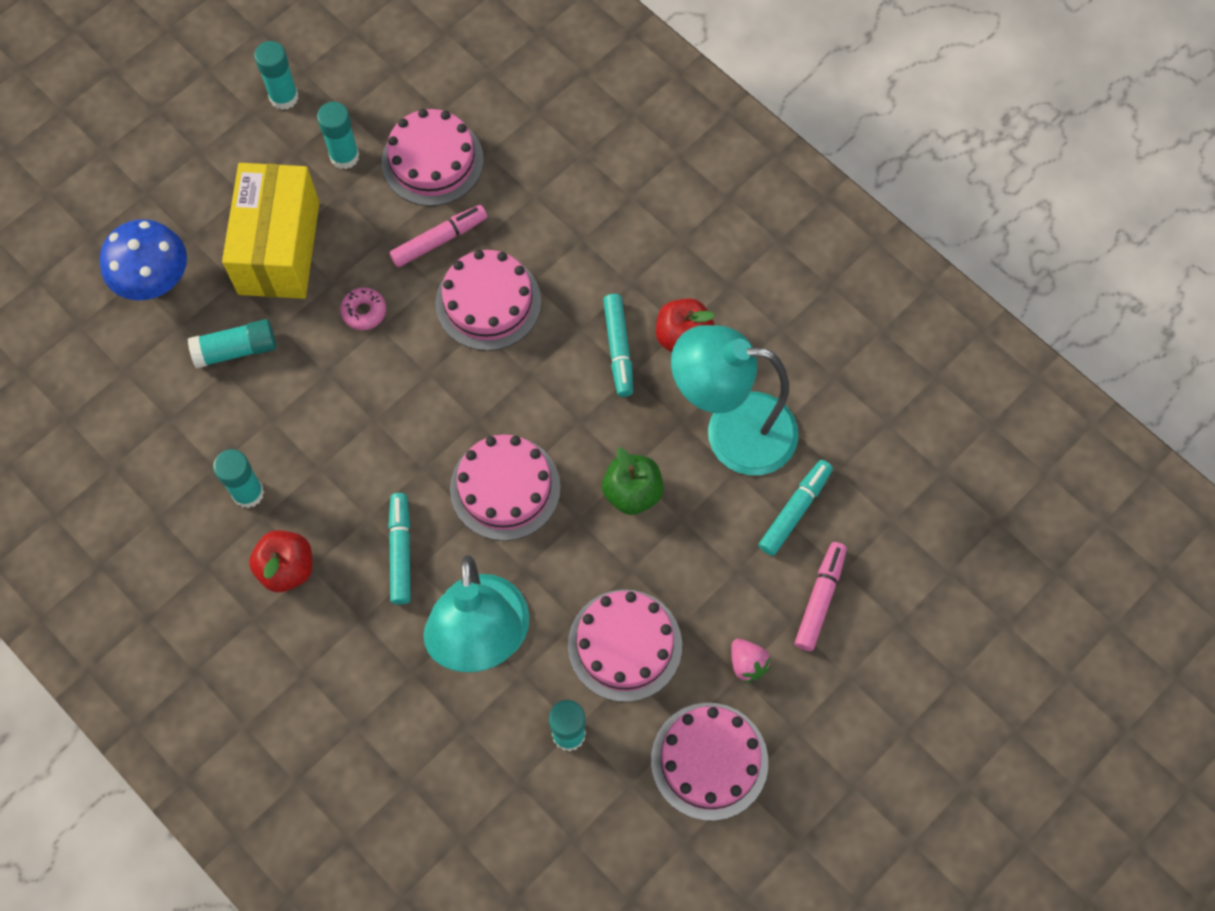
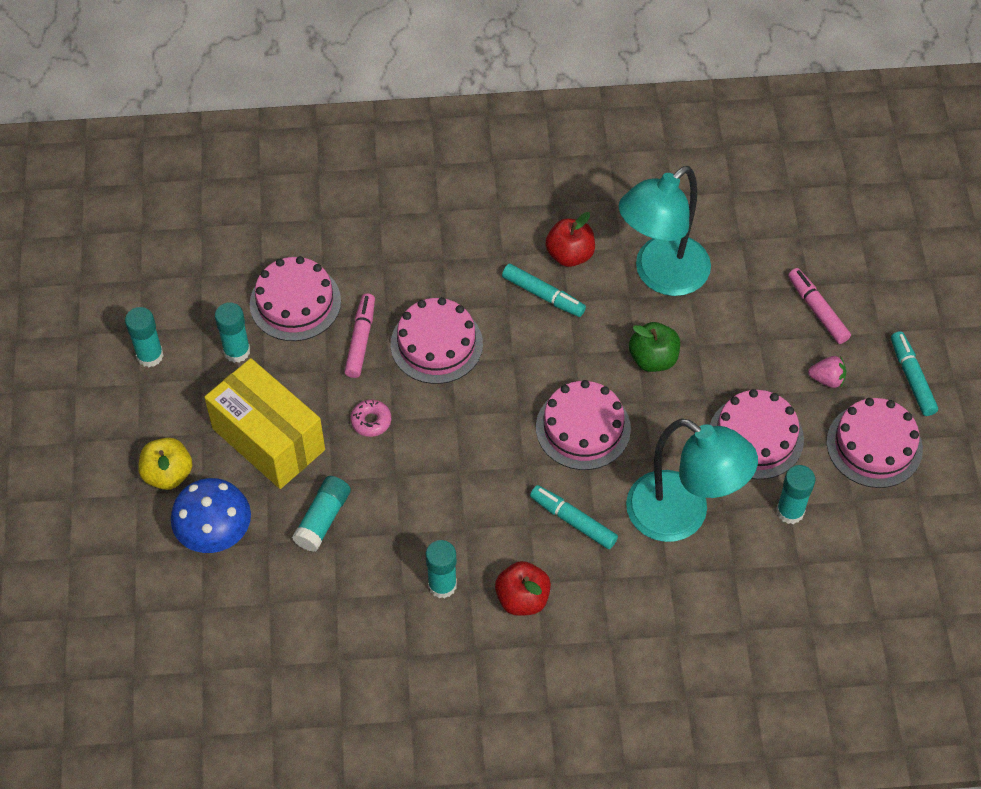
camera: 50 degrees left, 10 degrees down
(183, 201) = (168, 474): none -> yellow apple
(794, 510) = (746, 281): turquoise marker -> turquoise marker (912, 378)

